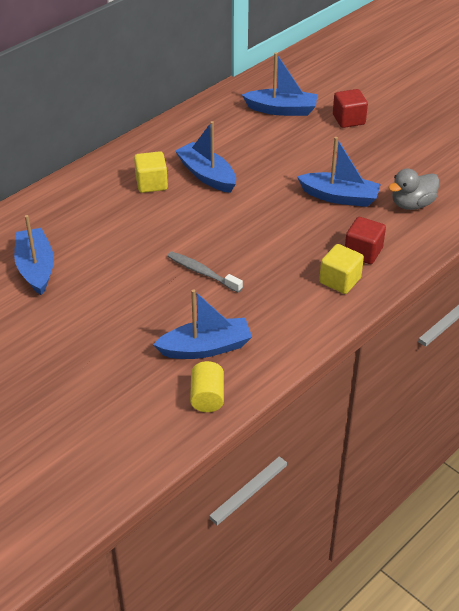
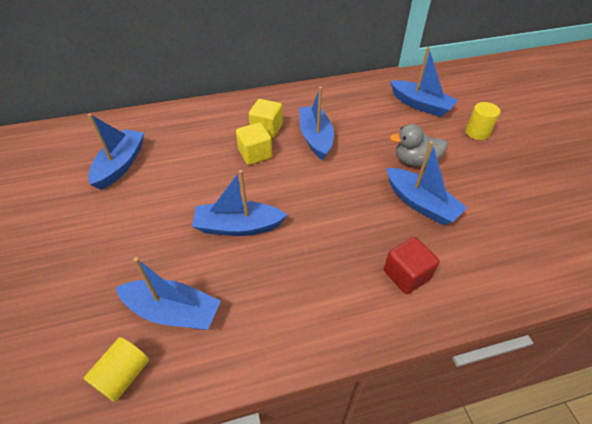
camera: 30 degrees right, 5 degrees up
(202, 272) = (238, 226): grey toothbrush -> blue boat
(340, 280) = (359, 298): yellow cube -> yellow cube (255, 154)
(348, 119) = (477, 132): red cube -> yellow cylinder
(412, 204) = (493, 242): grey duck -> grey duck (415, 161)

